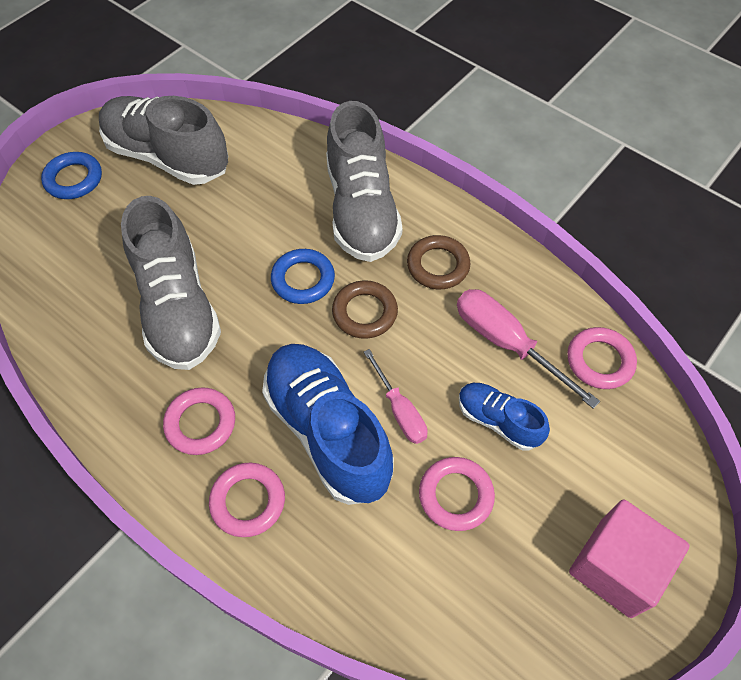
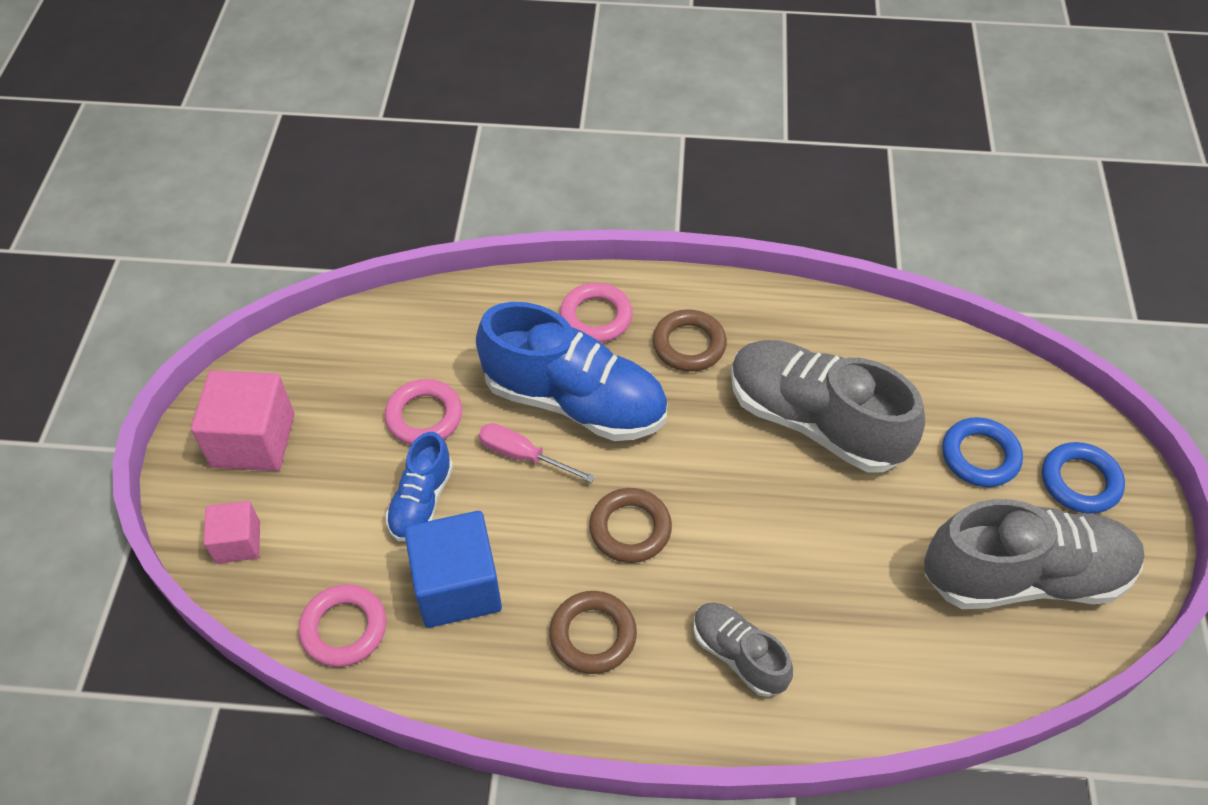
camera: 145 degrees right, 5 degrees down
(200, 423) = (689, 345): pink ring -> brown ring
(303, 279) = (724, 524): blue ring -> blue ring (980, 456)
(361, 209) = (738, 655): grey shoe -> grey shoe, size x0.52
(498, 421) = (421, 501): blue shoe -> blue shoe turned 105 degrees clockwise
(506, 343) = (457, 586): pink screwdriver -> blue cube
(658, 473) = (238, 542): none -> pink cube

